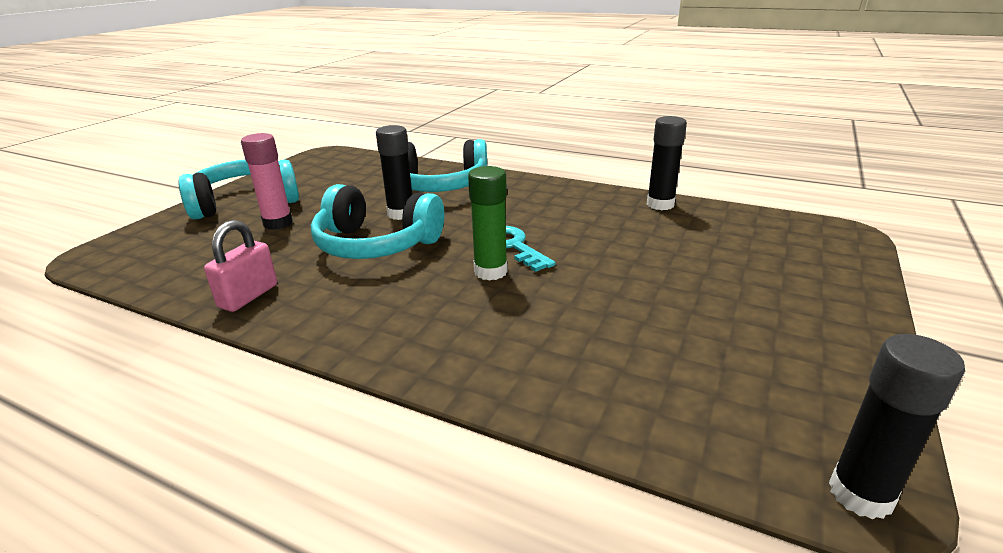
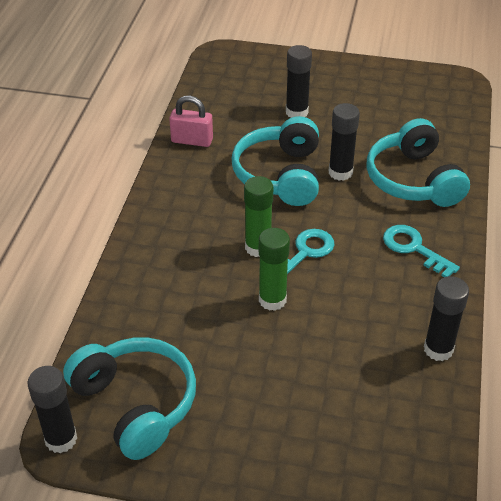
camera: 75 degrees right, 15 degrees up
(245, 203) = (326, 81): turquoise headphones -> turquoise headphones (135, 404)
(278, 223) = (296, 112): pink glue stick -> black glue stick
(532, 197) = (414, 248): none -> turquoise key
(580, 272) = (272, 300): none -> green glue stick

